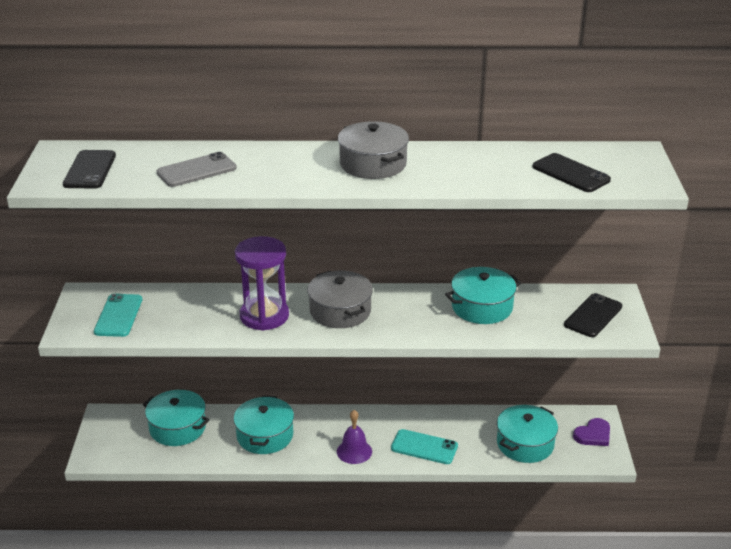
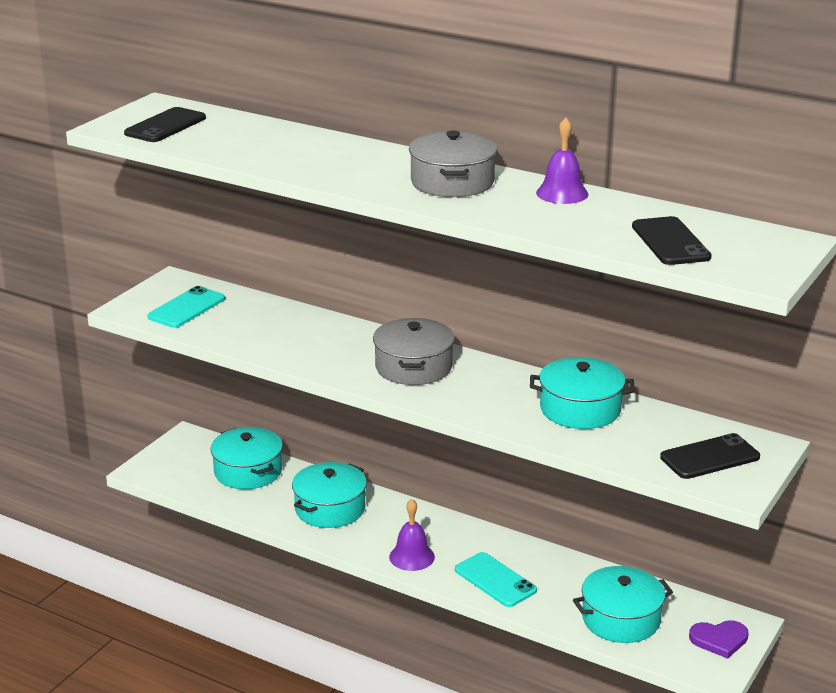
camera: 30 degrees right, 5 degrees down
(196, 170) = (264, 148): grey phone -> none
(264, 316) = (328, 349): purple hourglass -> none
(457, 153) = (562, 193): none -> purple bell

